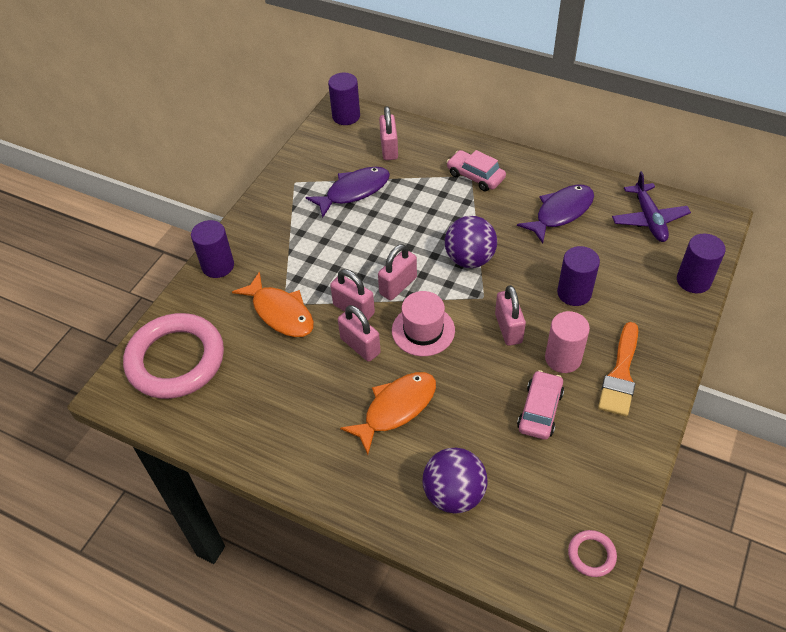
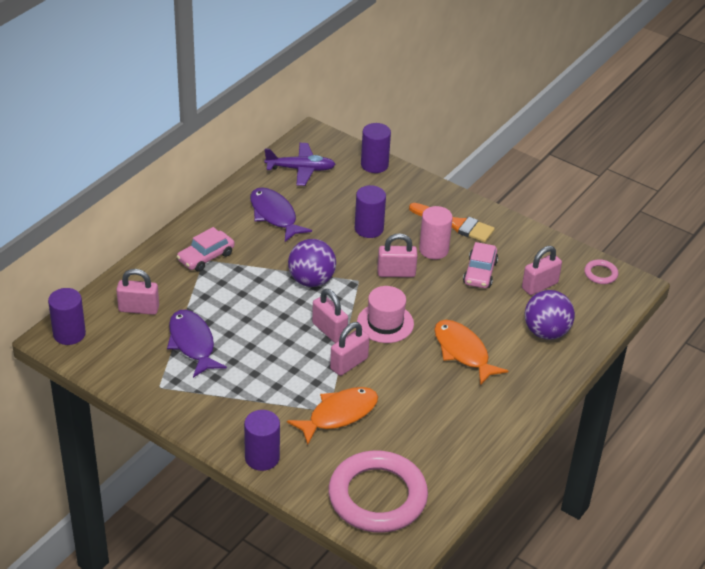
camera: 85 degrees left, 10 degrees down
(360, 346) = (392, 365): pink padlock -> pink padlock (539, 286)
(540, 410) = (480, 272): pink car -> pink car turned 105 degrees counterclockwise

